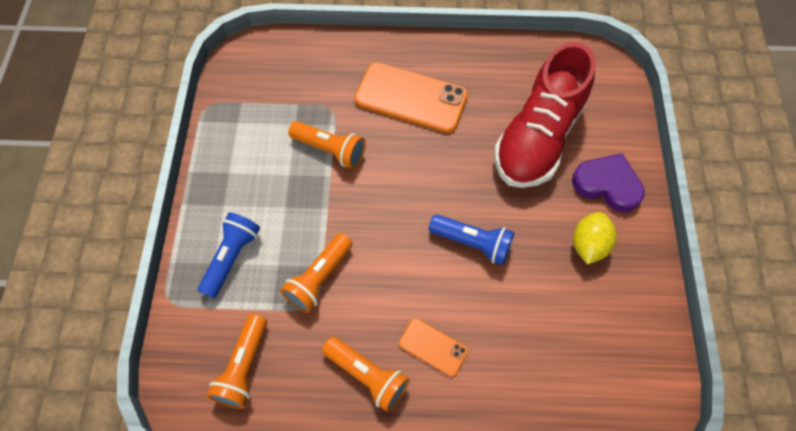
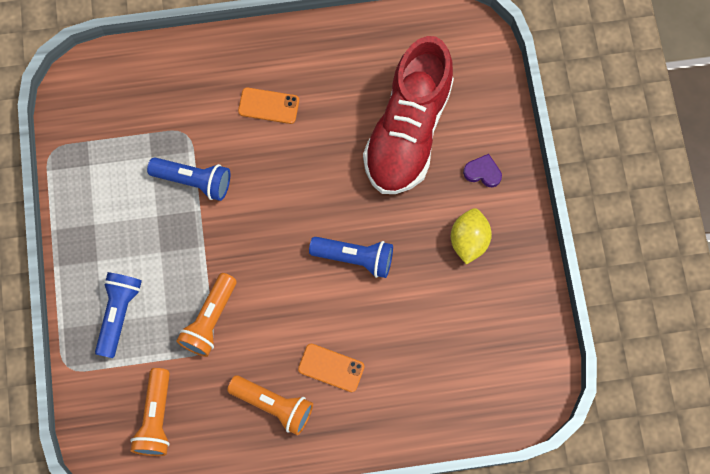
camera: 10 degrees left, 10 degrees up
(330, 150) = (194, 181): orange flashlight -> blue flashlight
(411, 98) = (268, 106): orange phone -> orange phone, size x0.51
(607, 184) = (482, 172): purple heart -> purple heart, size x0.54

